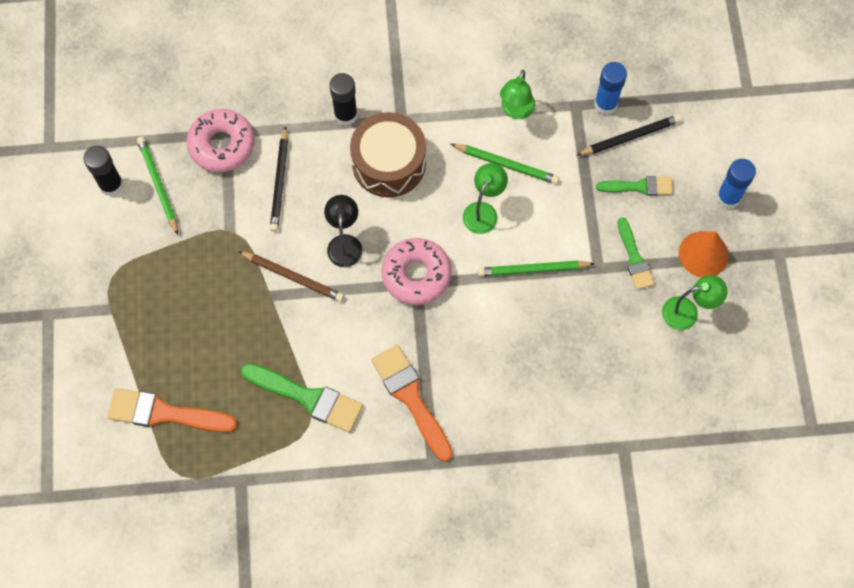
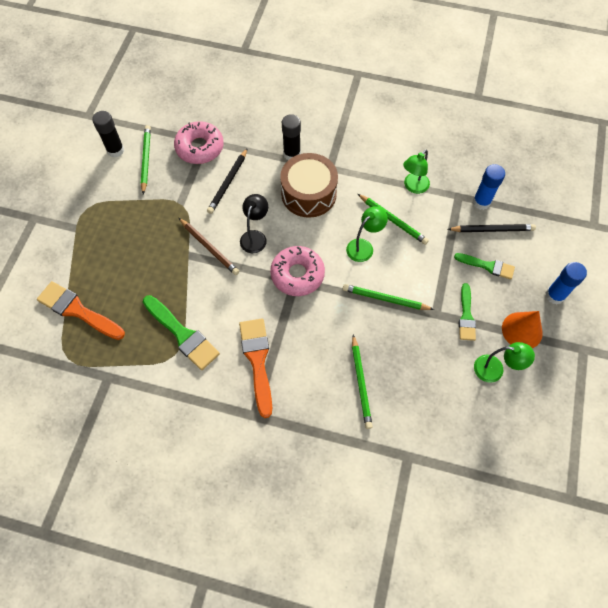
camera: 20 degrees right, 5 degrees down
(541, 381) = (361, 383): none -> green pencil

